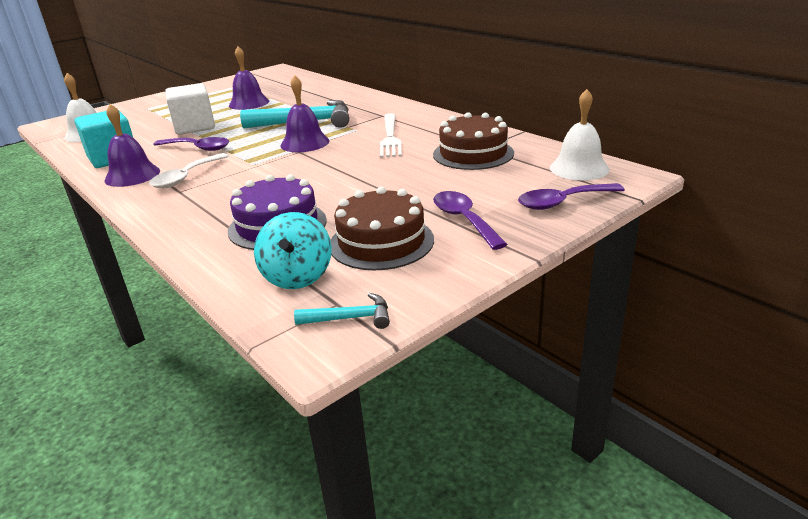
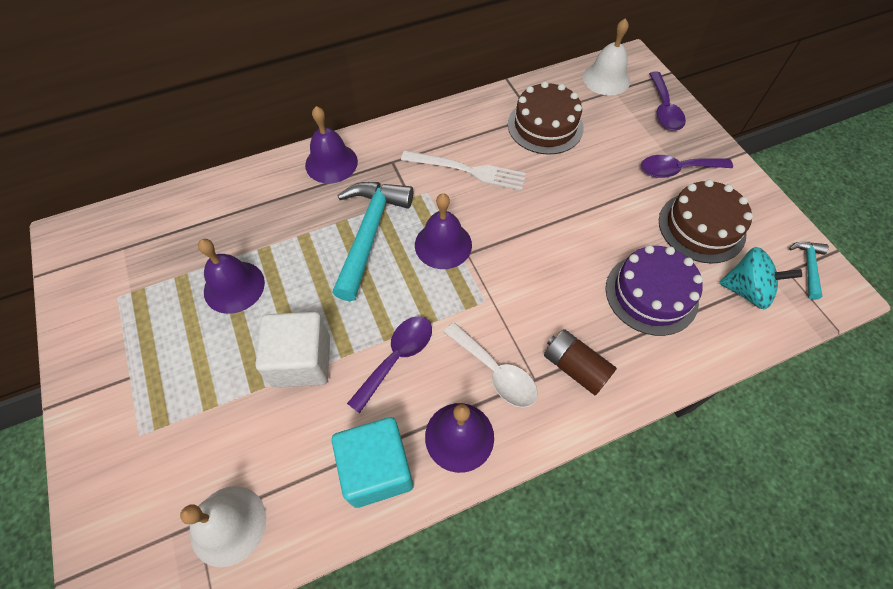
camera: 75 degrees left, 30 degrees up
(191, 203) = (575, 367): none -> brown battery
(368, 101) = (331, 163): none -> purple bell

